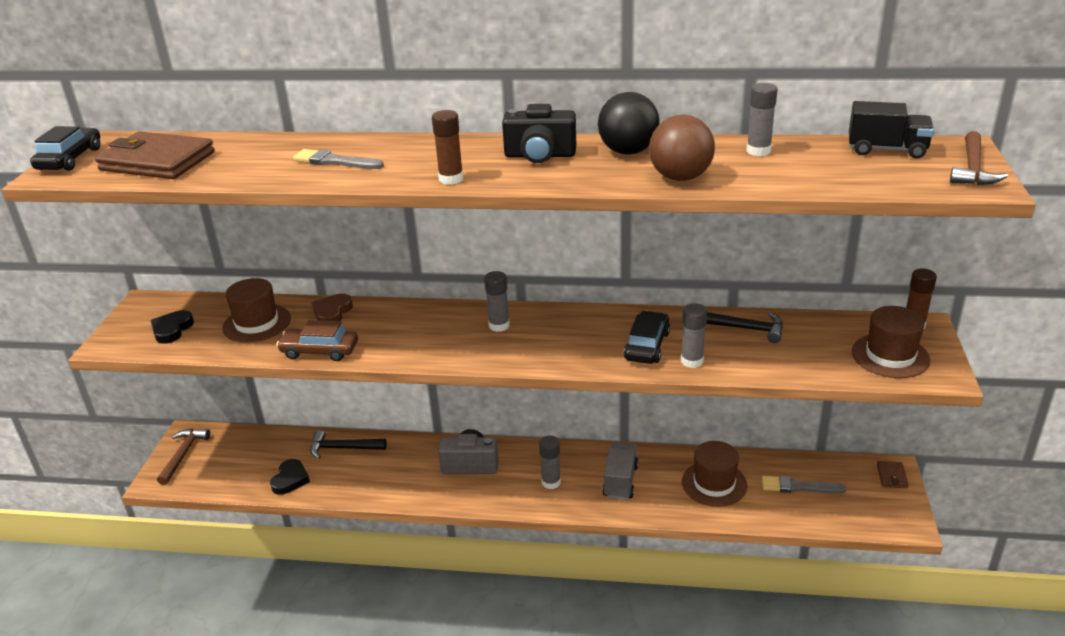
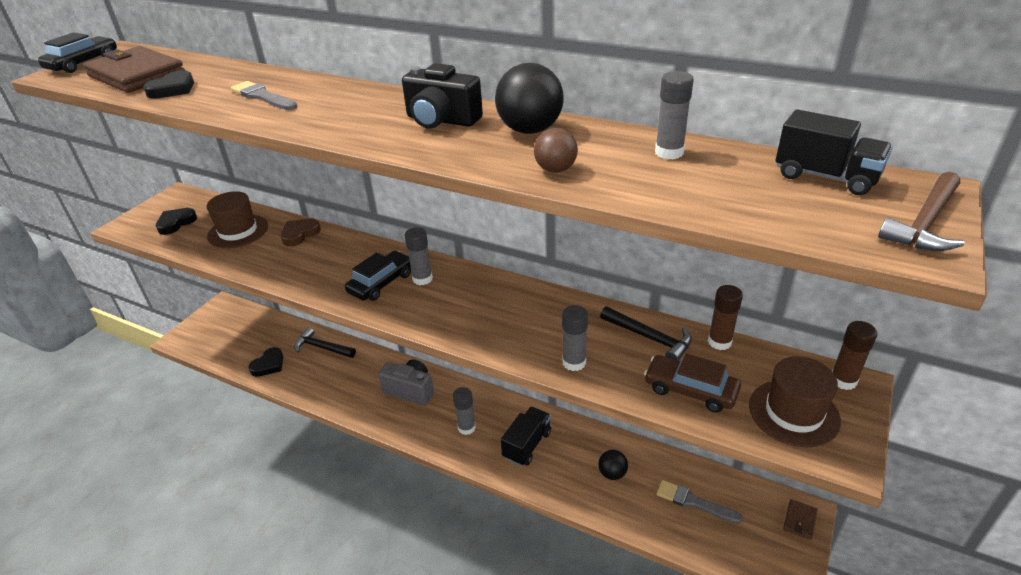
camera: 20 degrees right, 5 degrees up
(183, 455) = (209, 322): brown hammer -> none
(222, 168) = (173, 89): none -> black heart
(319, 351) = (263, 268): brown car -> brown car (690, 390)
(451, 179) = (337, 131): brown glue stick -> brown glue stick (719, 342)
(620, 481) = (527, 445): grey truck -> black truck
(647, 346) = (541, 334): black car -> black car (381, 283)
(680, 177) = (555, 169): brown ball -> brown ball, size x0.59
(714, 483) = (612, 473): brown hat -> black ball

